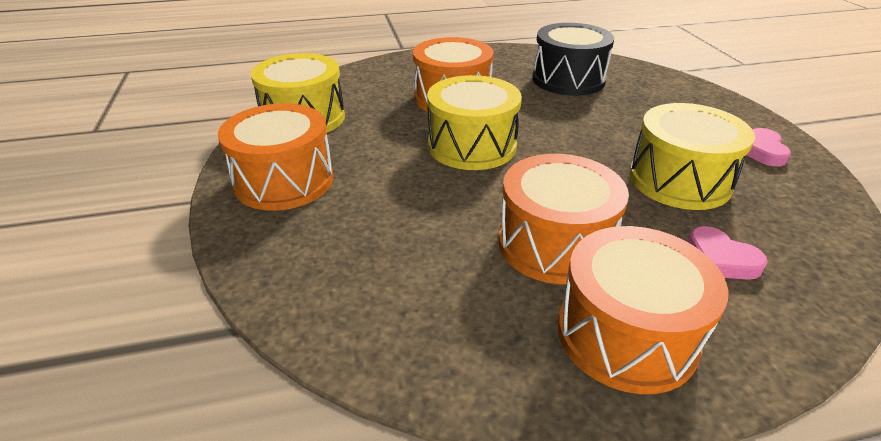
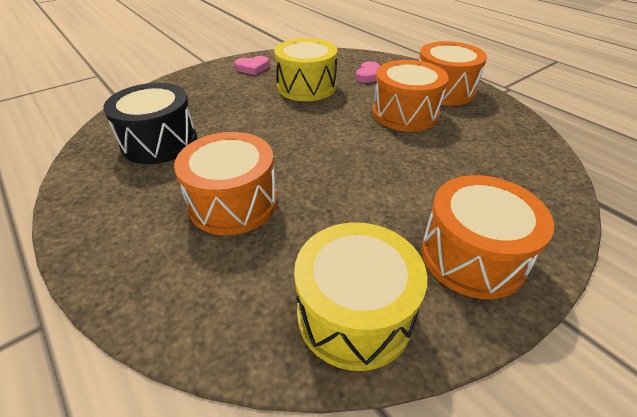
camera: 115 degrees left, 5 degrees up
(472, 146) = (323, 165): yellow drum -> none

